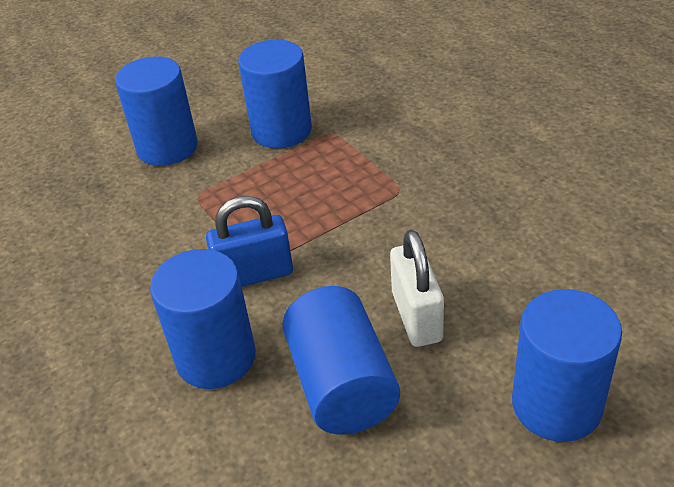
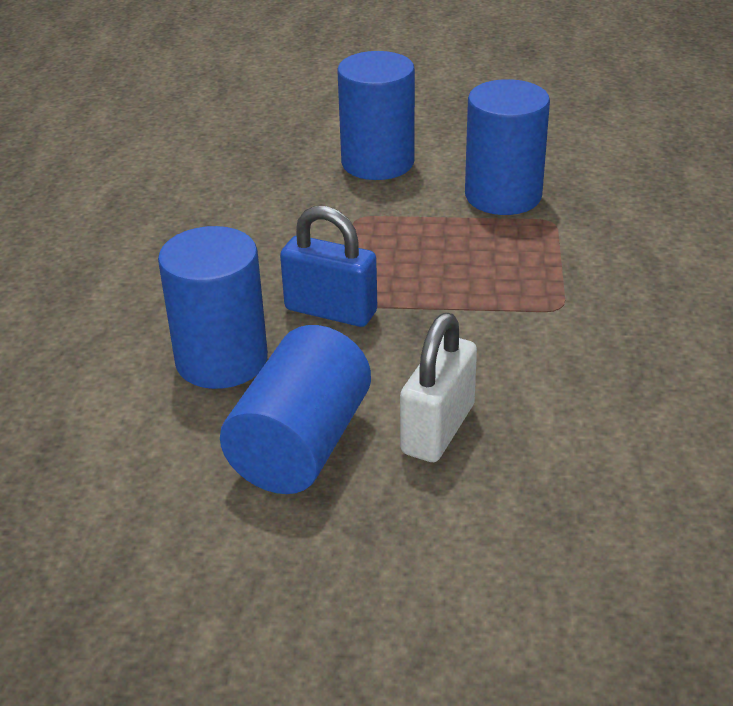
camera: 35 degrees right, 5 degrees down
(556, 405) = (482, 588): blue cylinder -> none

